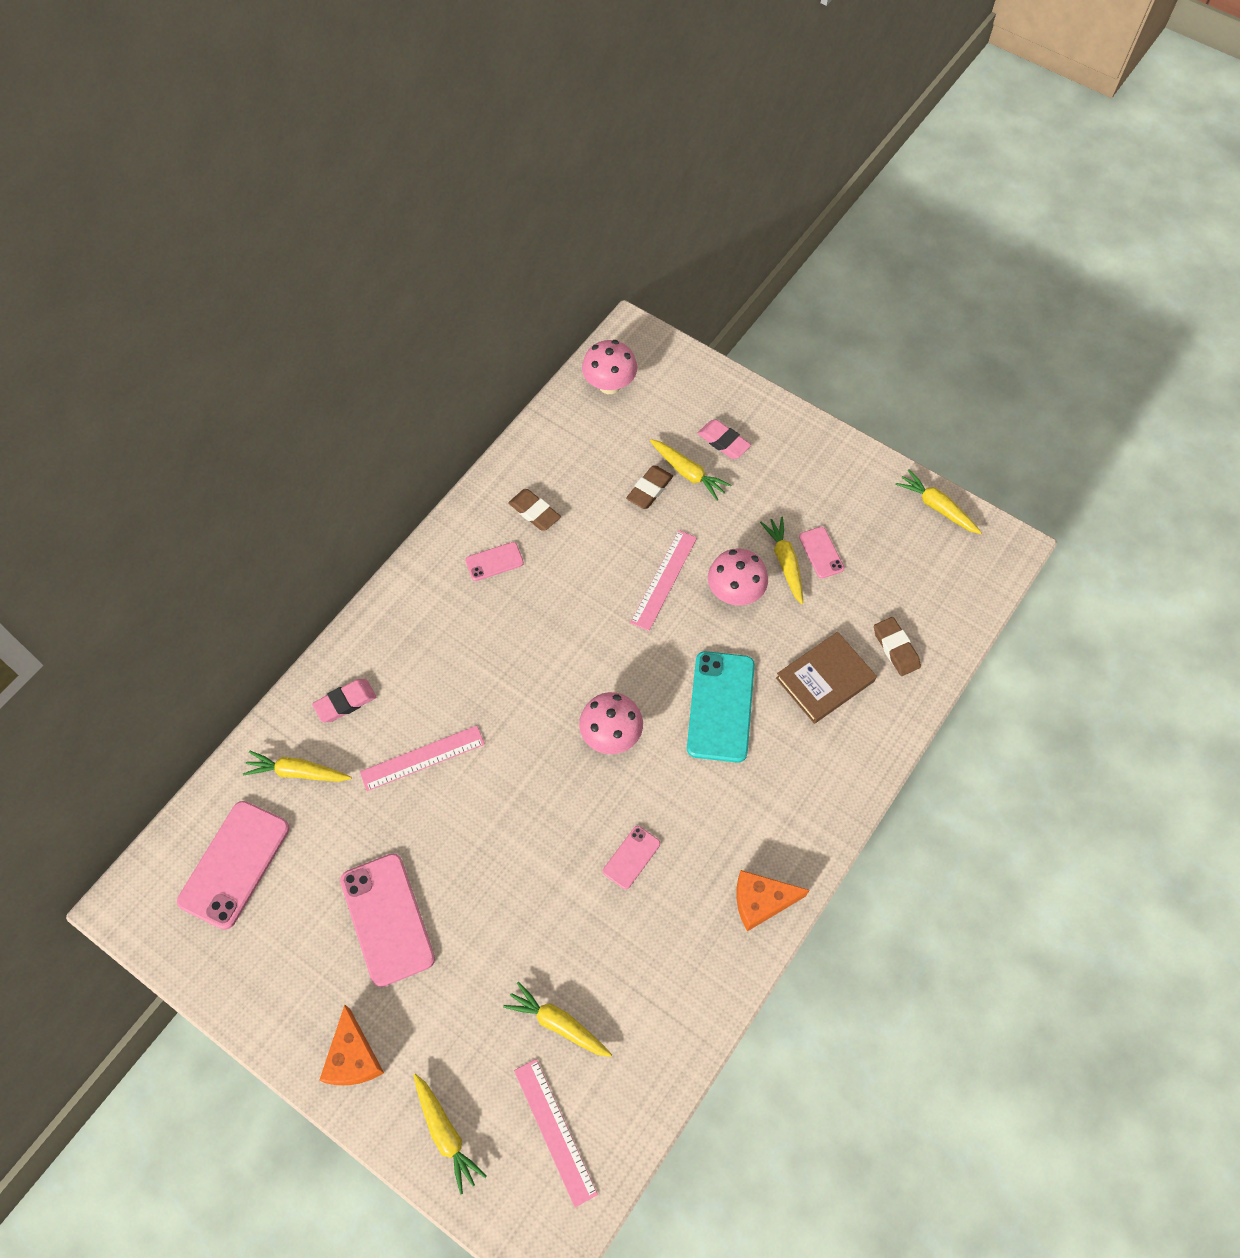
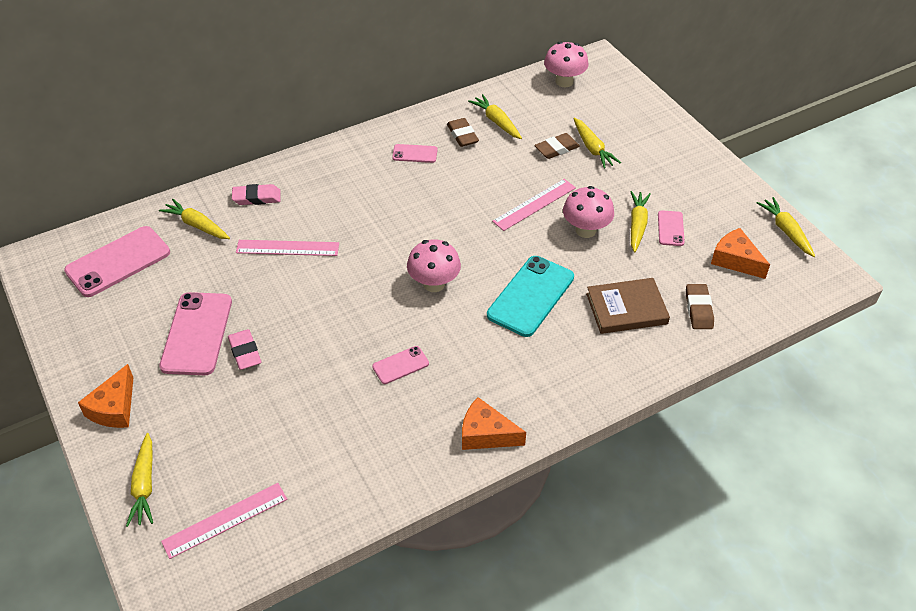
camera: 25 degrees right, 15 degrees down
(555, 1131) = (225, 520): pink ruler -> pink ruler turned 60 degrees clockwise
(558, 1023) = (275, 450): yellow carrot -> yellow carrot (496, 122)
(723, 442) = (631, 139): pink eraser -> pink eraser (245, 352)
(904, 568) = (735, 260): none -> orange cheese

